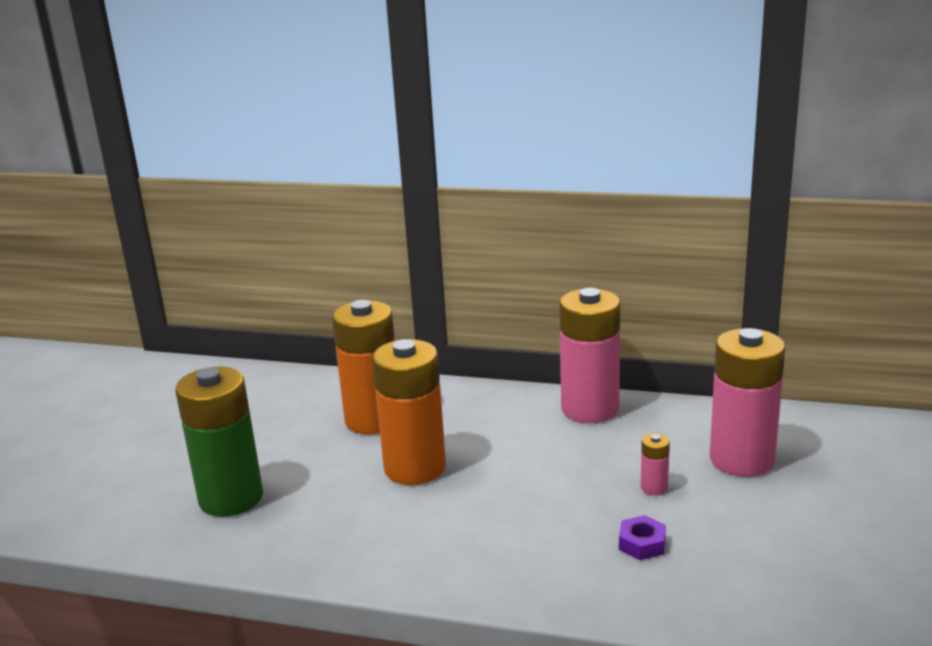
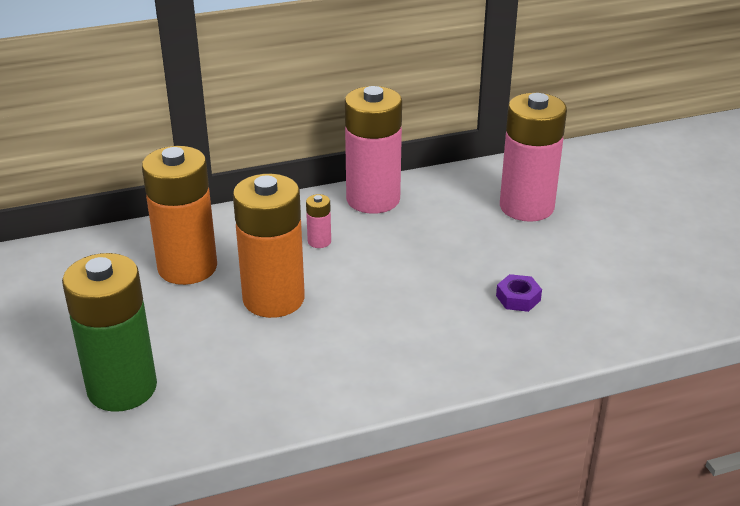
camera: 35 degrees left, 10 degrees up
(654, 488) = (485, 250): pink battery -> pink battery (319, 241)

